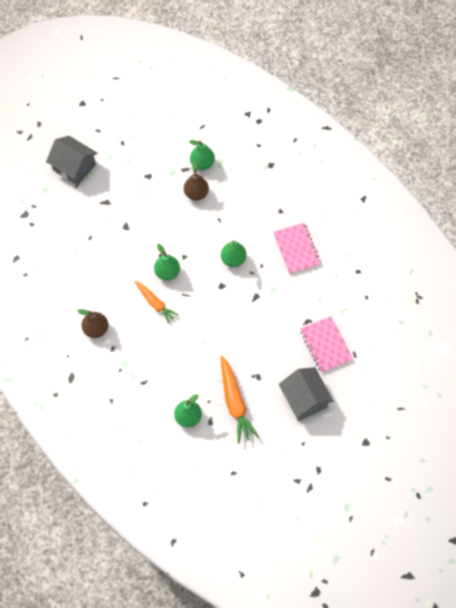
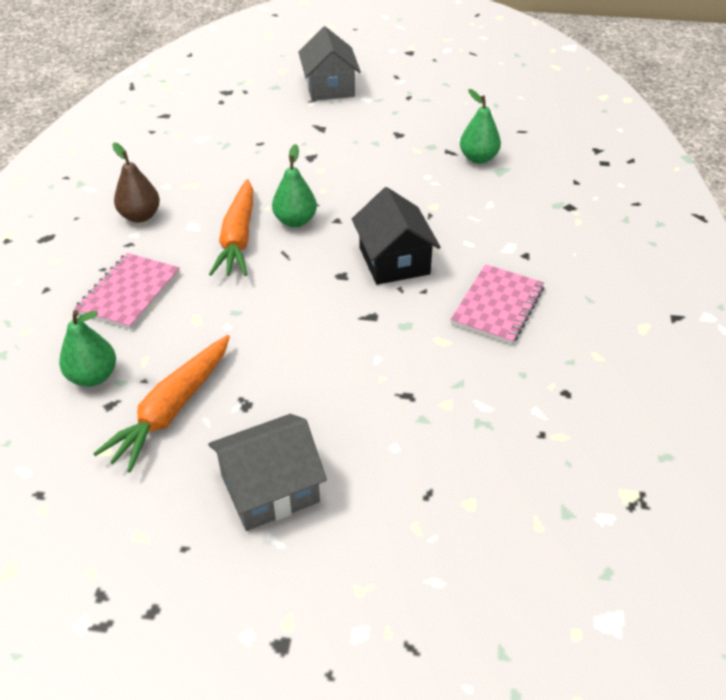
camera: 45 degrees right, 20 degrees down
(155, 303) = (238, 238): orange carrot -> orange carrot, size x1.53
(196, 193) = (434, 177): brown pear -> none
(233, 259) = (394, 261): green pear -> black house
(304, 399) = (270, 489): grey house -> grey house turned 45 degrees clockwise
(325, 345) = (396, 445): pink notebook -> pink notebook (129, 293)

